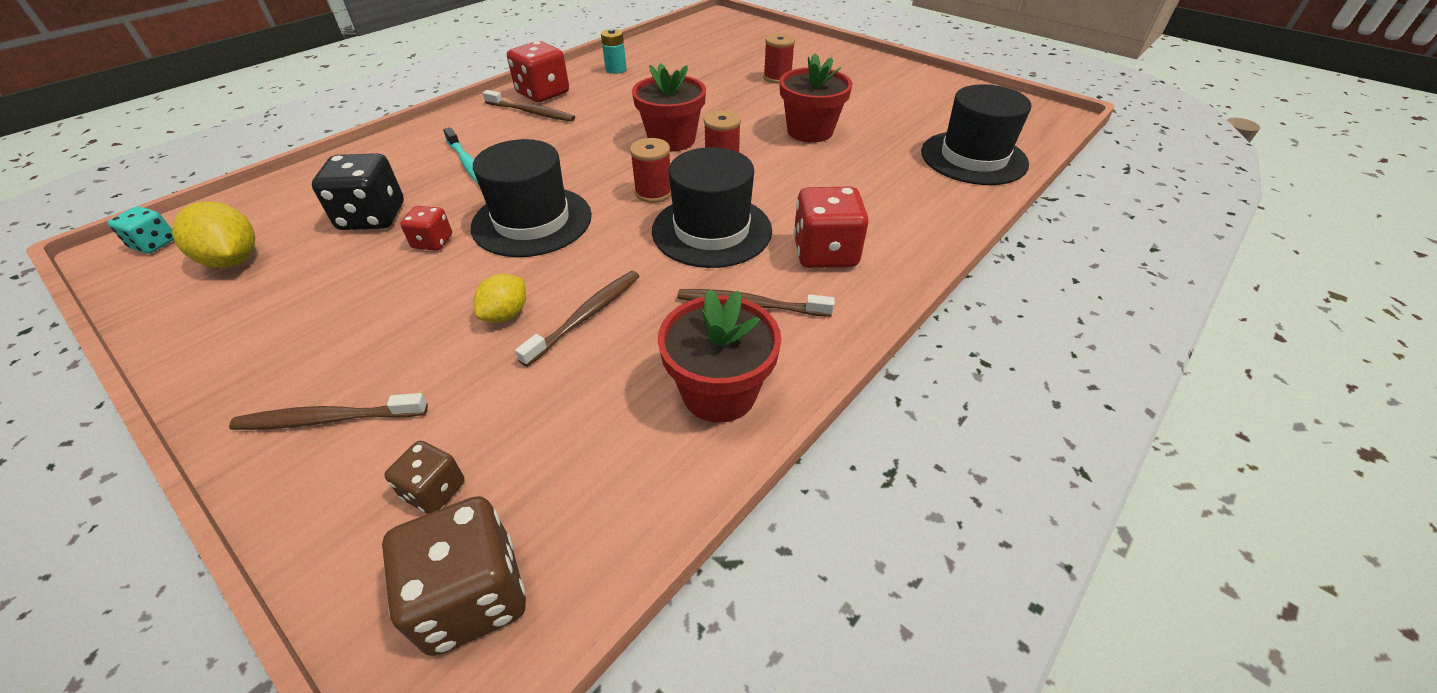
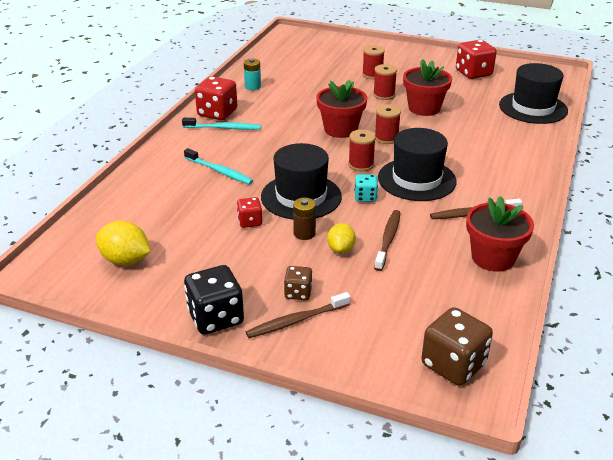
camera: 20 degrees left, 10 degrees down
(154, 244) = (53, 264): turquoise dice -> turquoise dice (365, 197)
(372, 217) = (190, 216): black dice -> black dice (216, 318)
(434, 490) = (390, 333): brown dice -> brown dice (298, 293)
(482, 277) = (304, 233): none -> brown battery
(531, 112) = (223, 128): brown toothbrush -> turquoise toothbrush
(770, 105) = (384, 95): none -> red spool
(825, 253) = (491, 178): red dice -> red dice (473, 73)

